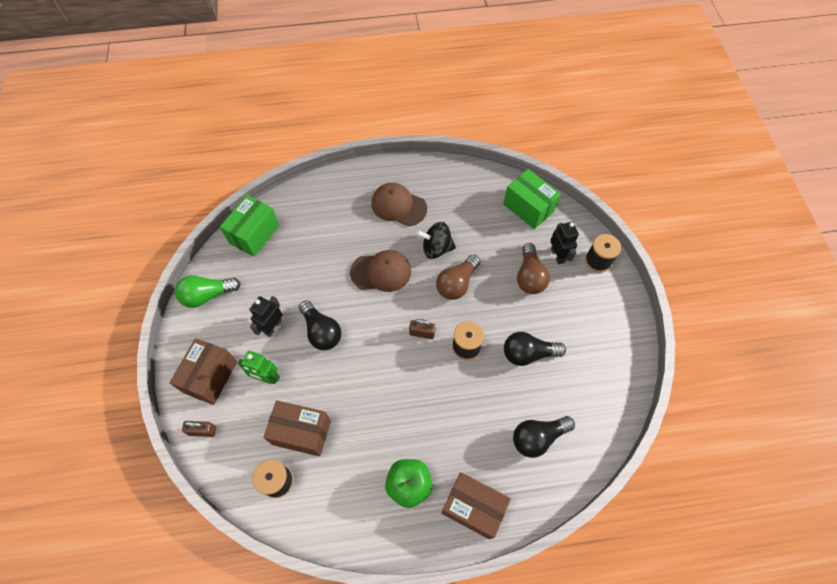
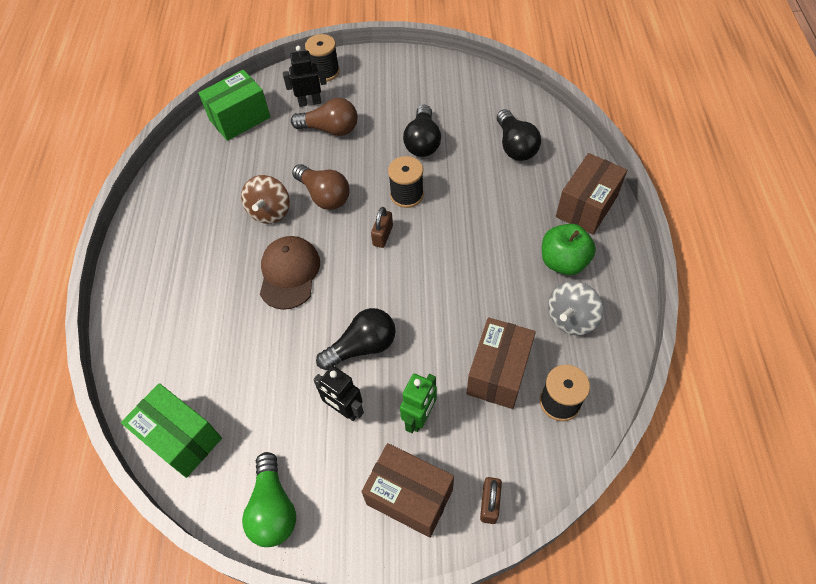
camera: 80 degrees left, 5 degrees down
(352, 491) = (571, 319): none -> grey spinning top
(398, 206) = (193, 247): brown cap -> none
(436, 248) = (270, 212): black spinning top -> brown spinning top

